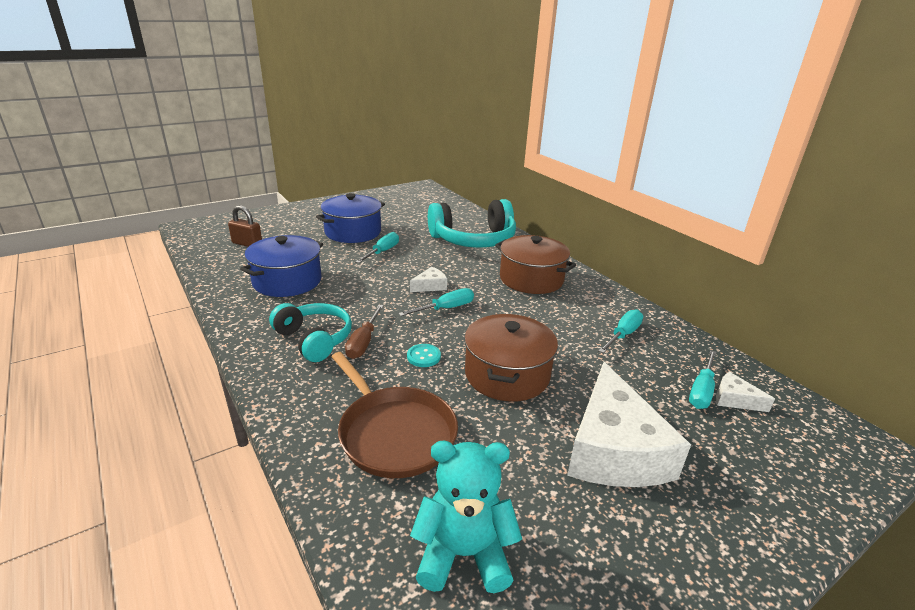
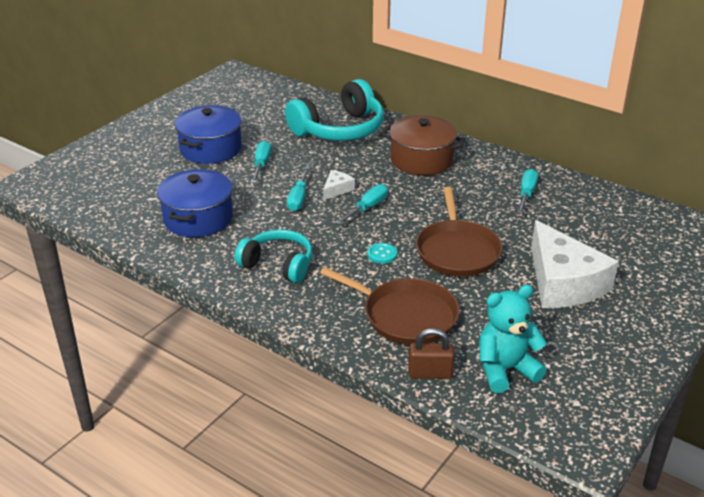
camera: 20 degrees left, 5 degrees up
(247, 244) = (113, 189): brown padlock -> brown padlock (430, 373)
(363, 342) = (322, 256): brown screwdriver -> none
(507, 374) = (457, 251): brown pot -> brown pan
(701, 391) = (603, 224): turquoise screwdriver -> turquoise screwdriver (298, 198)
(734, 399) = (628, 225): white cheese -> none

